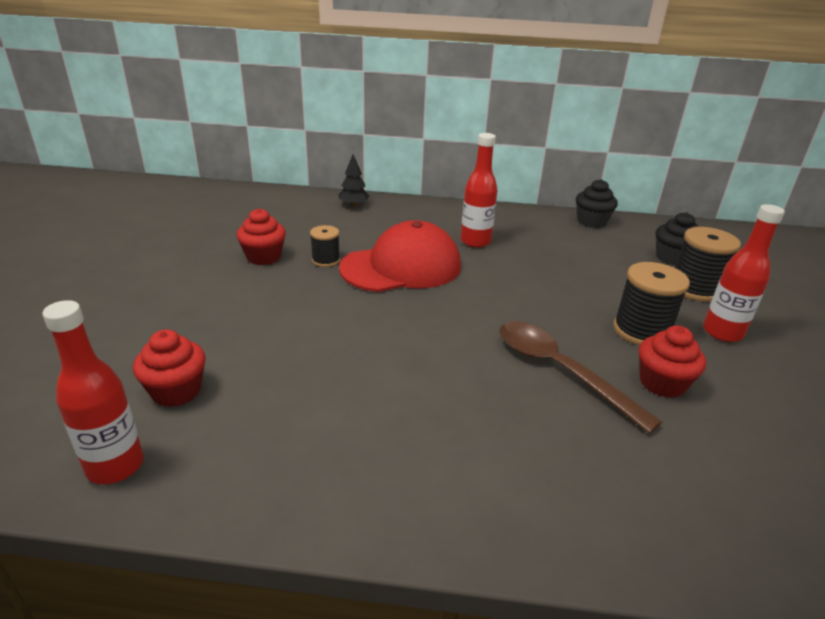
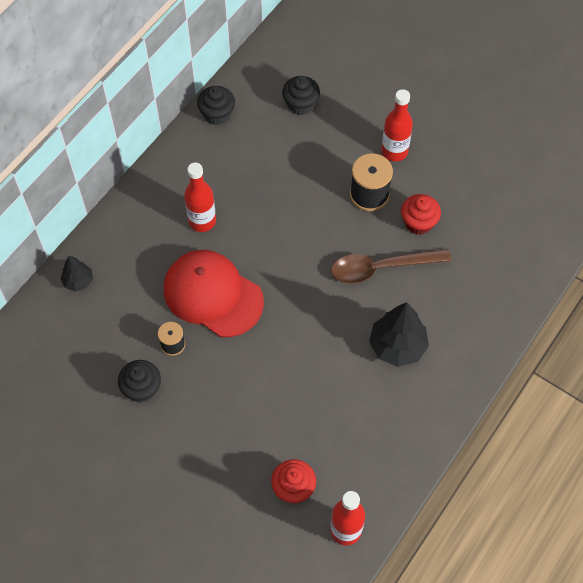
camera: 60 degrees left, 30 degrees up
(263, 257) = (142, 388): red cupcake -> black cupcake
(401, 267) = (213, 295): red cap -> red cap turned 60 degrees counterclockwise
(460, 423) = (397, 346): none -> black tree
(694, 288) = (343, 124): black spool -> none

